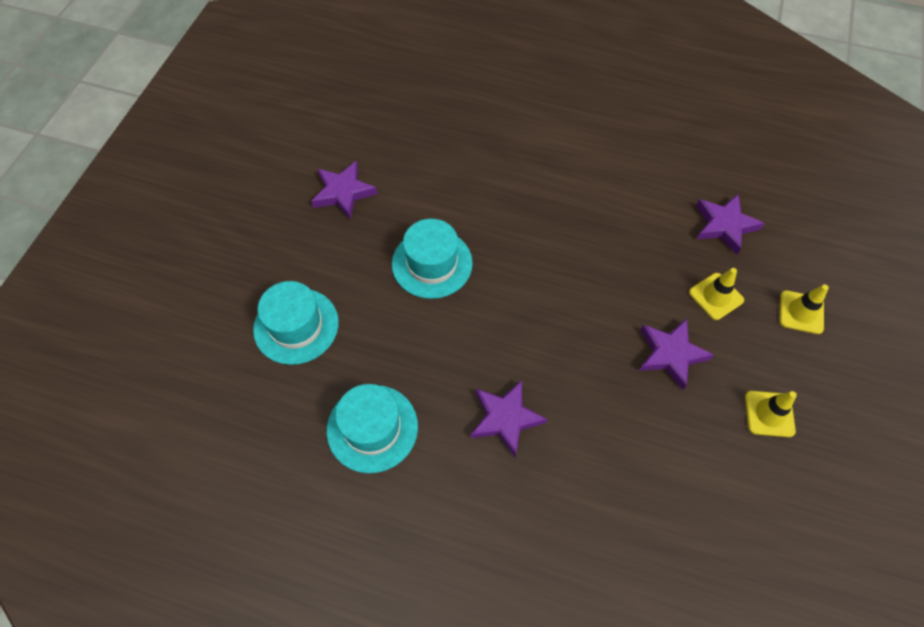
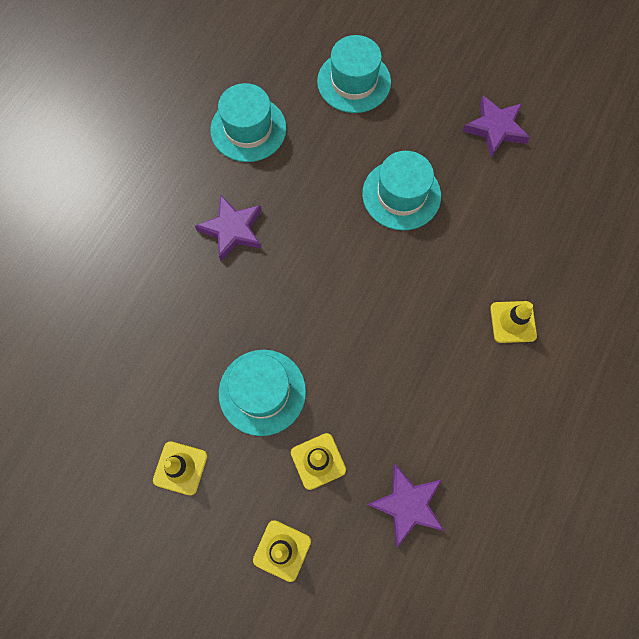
camera: 100 degrees right, 10 degrees up
(542, 166) = (513, 322): none -> yellow traffic cone
(671, 354) = (262, 392): purple star -> turquoise hat

